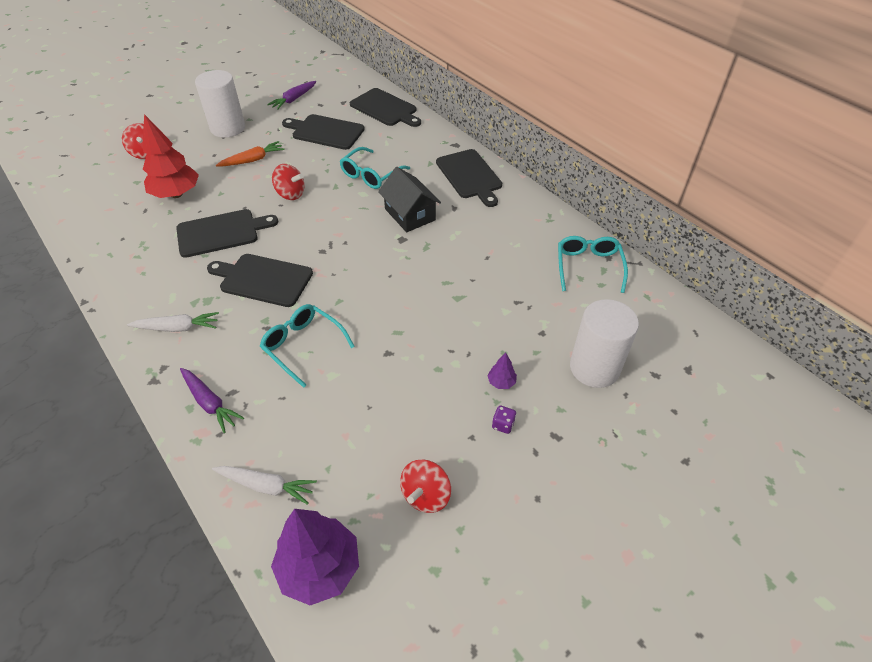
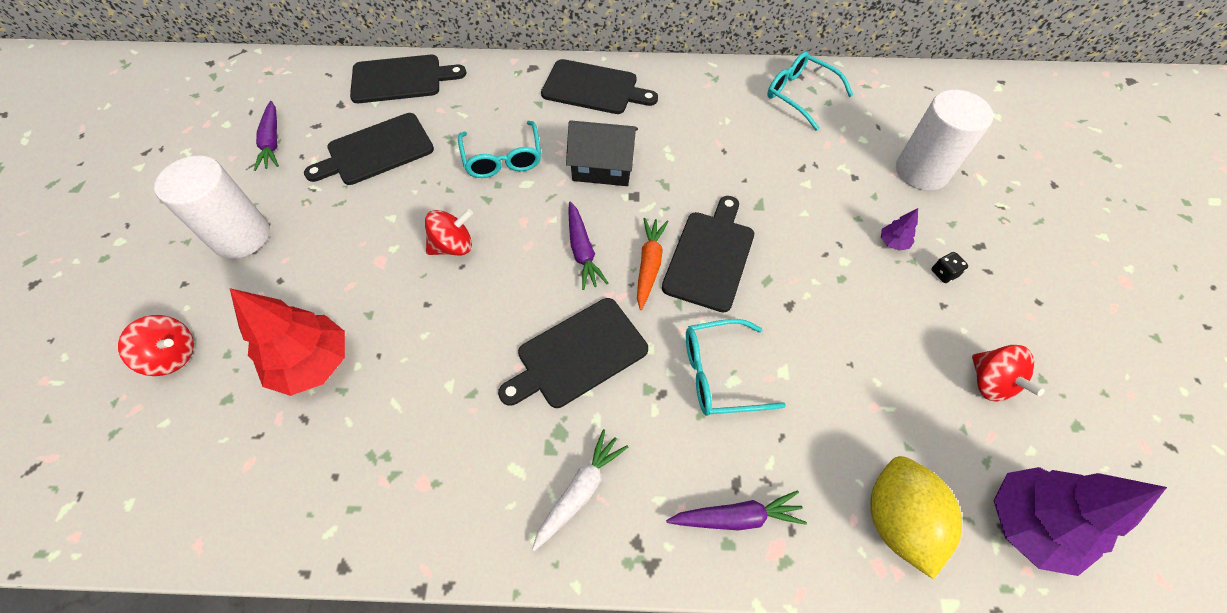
camera: 50 degrees left, 10 degrees up
(221, 233) = (448, 353): black cutting board -> black cutting board (710, 256)
(252, 160) = (342, 247): orange carrot -> orange carrot (649, 265)
(266, 486) = (897, 520): white carrot -> yellow lemon
(337, 241) = (582, 251): none -> purple carrot
(503, 425) = (943, 273): purple dice -> black dice

